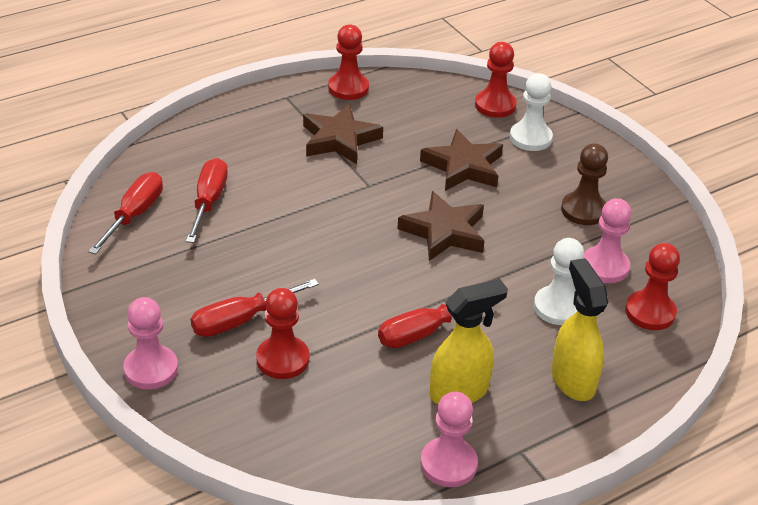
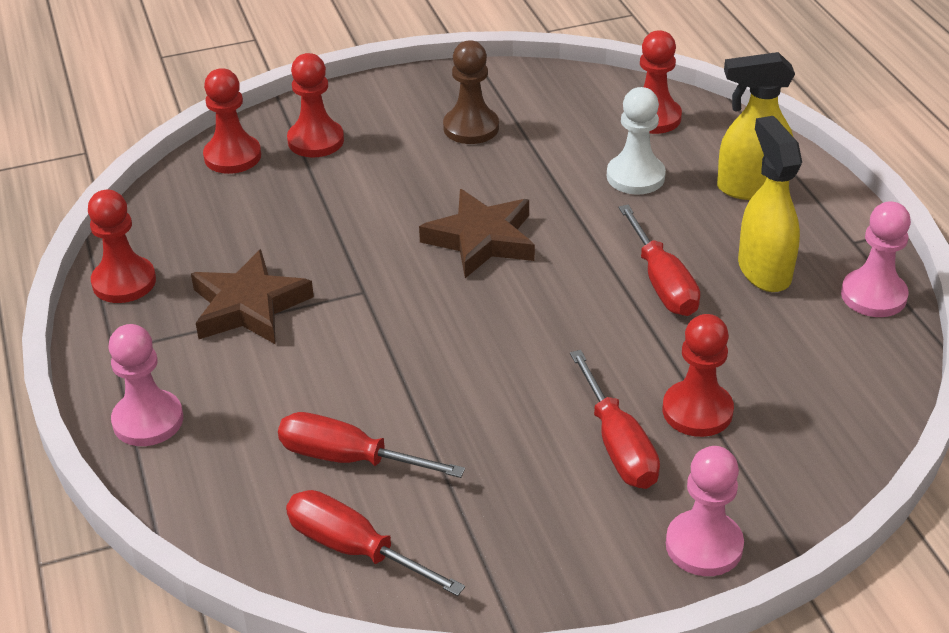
camera: 75 degrees left, 0 degrees up
(463, 166) = (354, 204): brown star -> none
(530, 138) = (316, 141): white pawn -> red pawn
(604, 267) = (574, 132): pink pawn -> pink pawn (148, 420)

